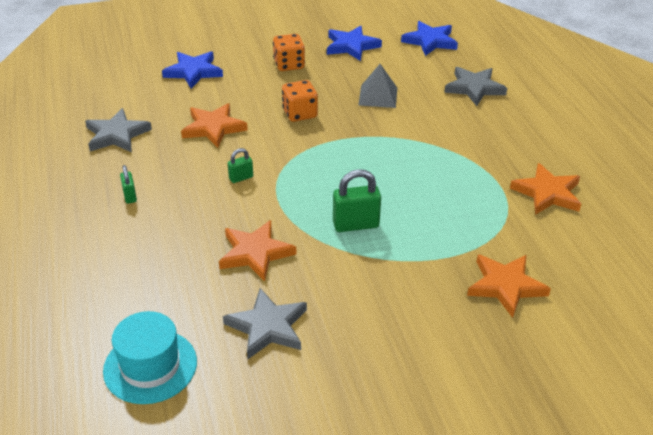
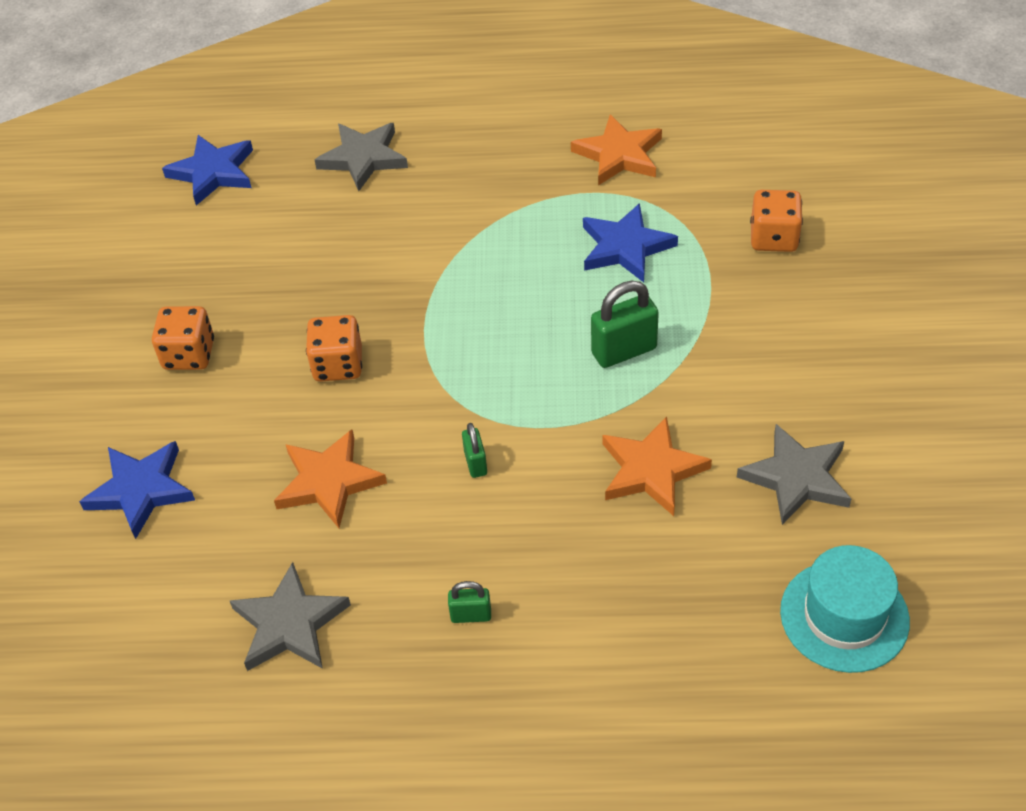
camera: 70 degrees left, 10 degrees up
(351, 46) = (175, 266): blue star -> blue star (625, 247)
(356, 225) = (624, 351): green padlock -> green padlock turned 60 degrees clockwise
(378, 96) = (334, 264): grey pyramid -> none
(505, 286) = (773, 238): orange star -> orange dice

